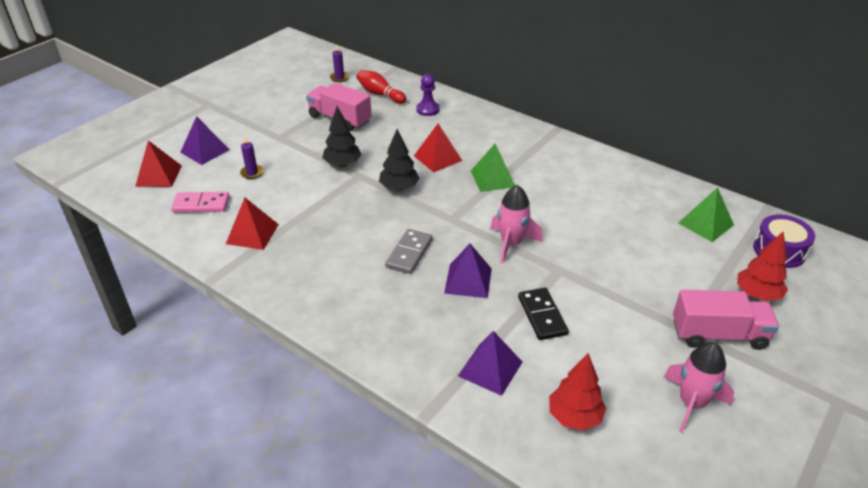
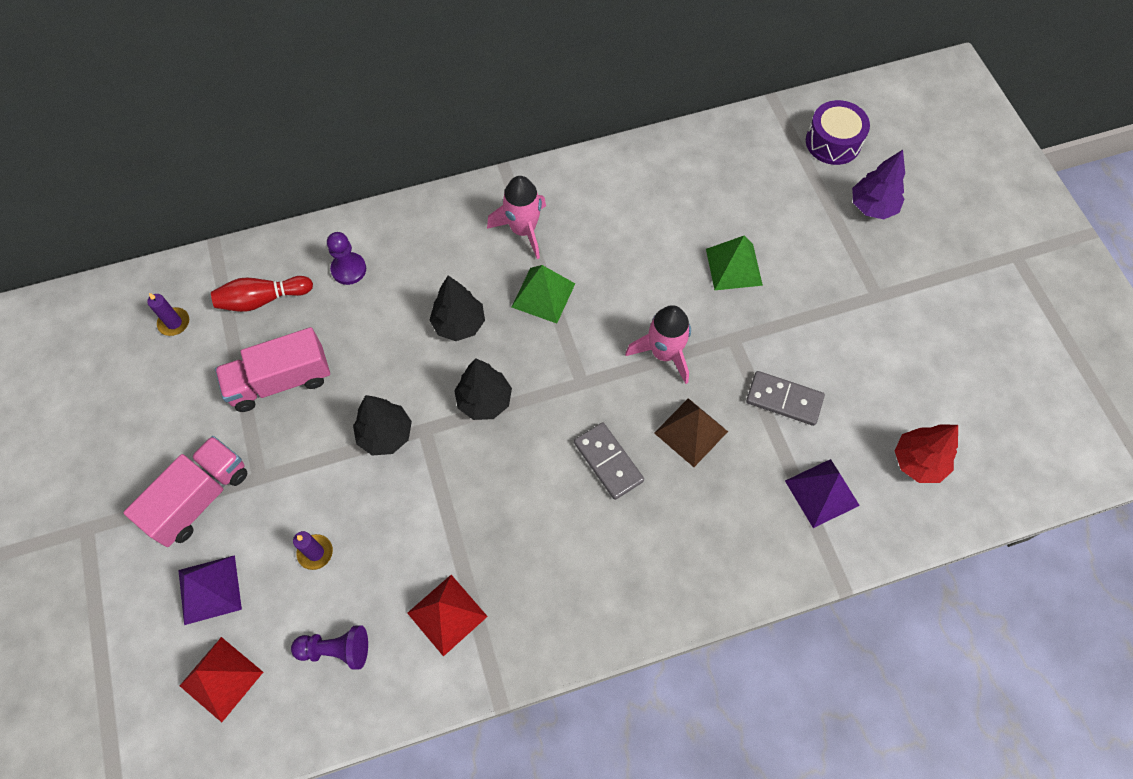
camera: 55 degrees left, 25 degrees up
(201, 204) = (336, 650): pink domino -> purple pawn
(437, 158) = (459, 324): red pyramid -> black tree
(468, 280) = (691, 432): purple pyramid -> brown pyramid
(542, 315) = (784, 400): black domino -> grey domino
(691, 403) = (956, 360): pink rocket -> pink rocket (523, 230)
(706, 224) = (758, 166): green pyramid -> green pyramid (734, 266)
(718, 335) = (898, 276): pink truck -> pink truck (199, 498)
(757, 294) = (872, 207): red tree -> purple tree

